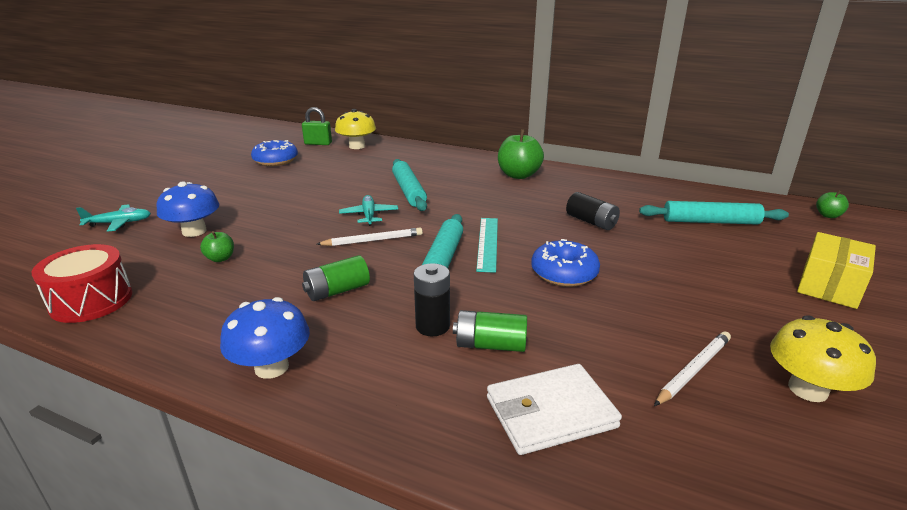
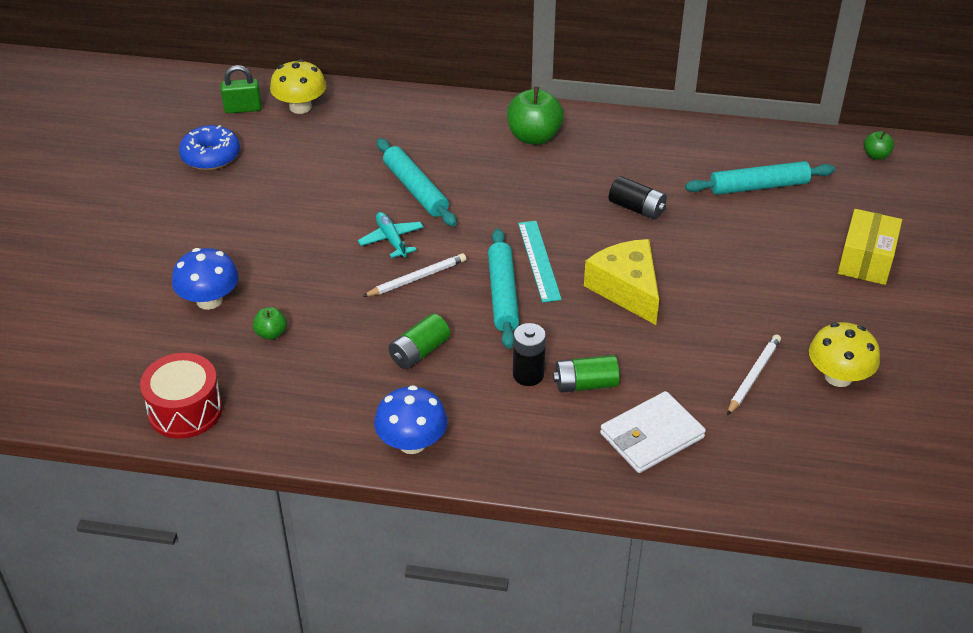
camera: 15 degrees left, 15 degrees up
(119, 223) = (109, 303): turquoise plane -> none
(564, 273) = (626, 289): blue donut -> yellow cheese

